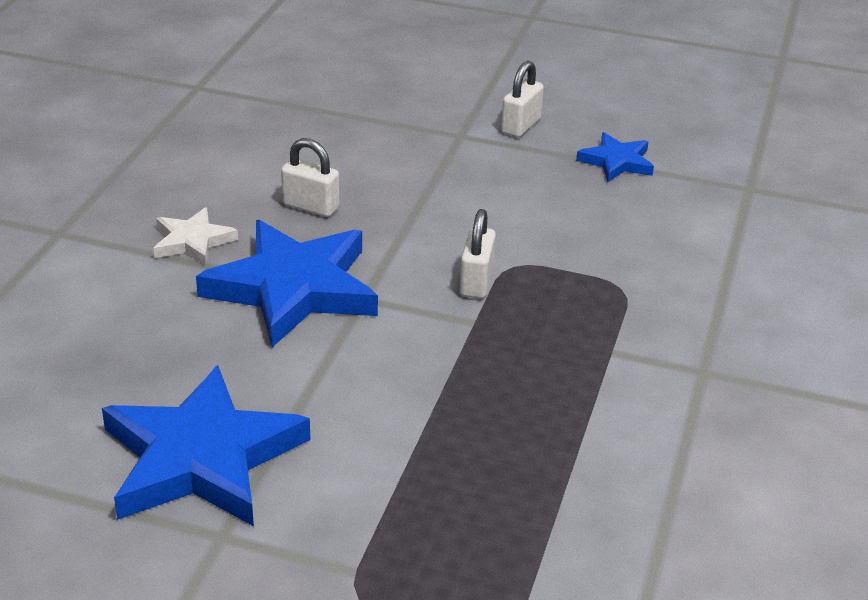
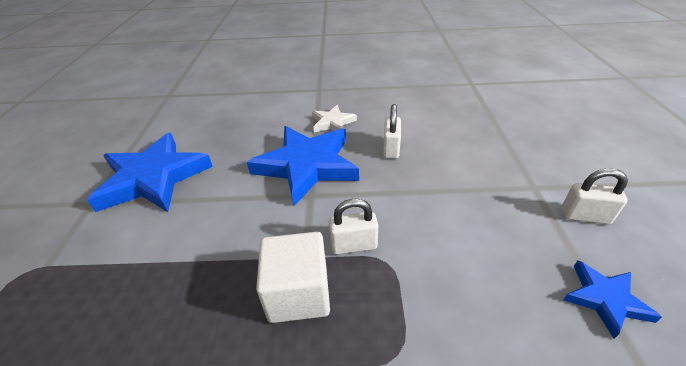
camera: 75 degrees right, 5 degrees up
(525, 335) = (298, 293): none -> white cube

